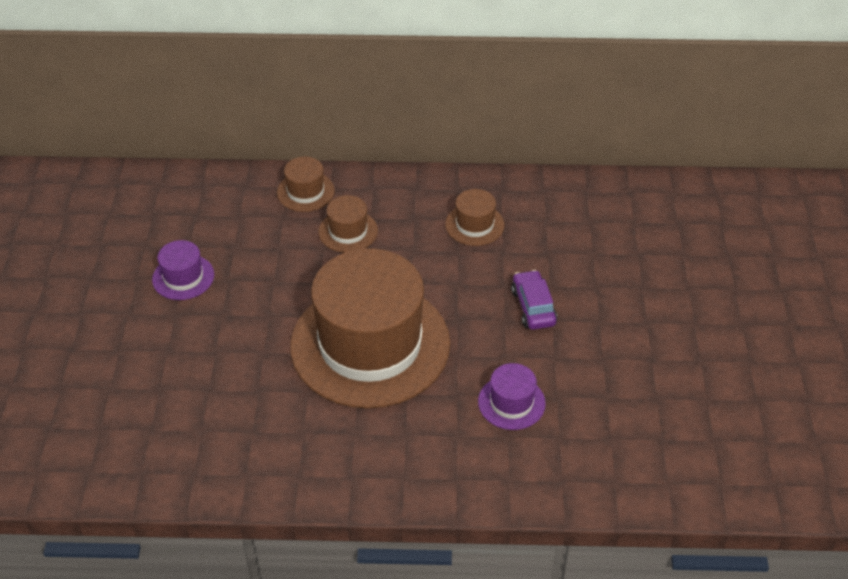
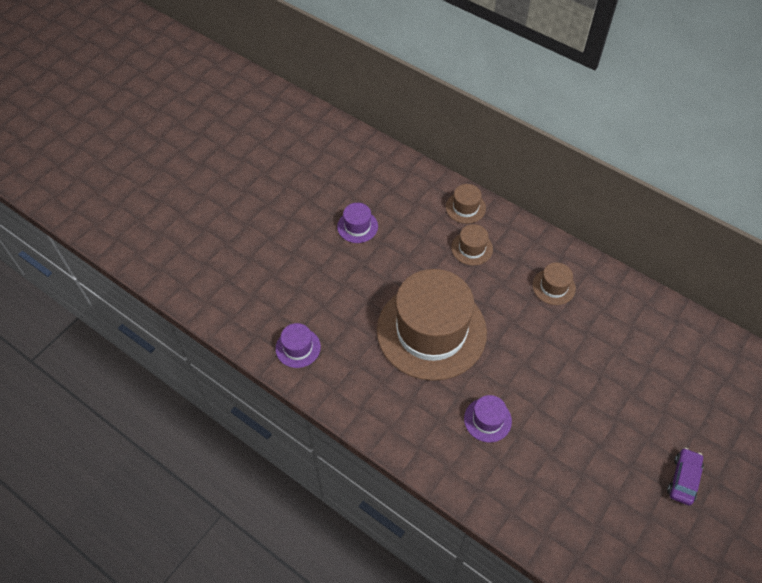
camera: 35 degrees right, 10 degrees up
(213, 455) = (298, 347): none -> purple hat
(533, 307) = (549, 364): purple car -> purple car (683, 479)

